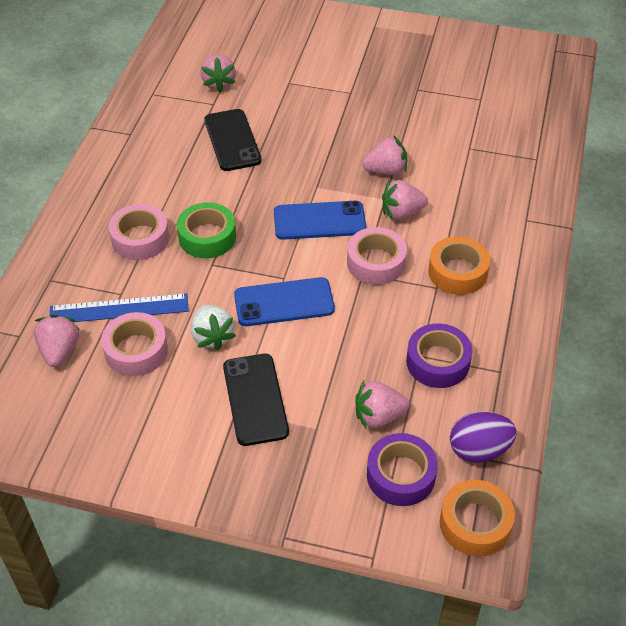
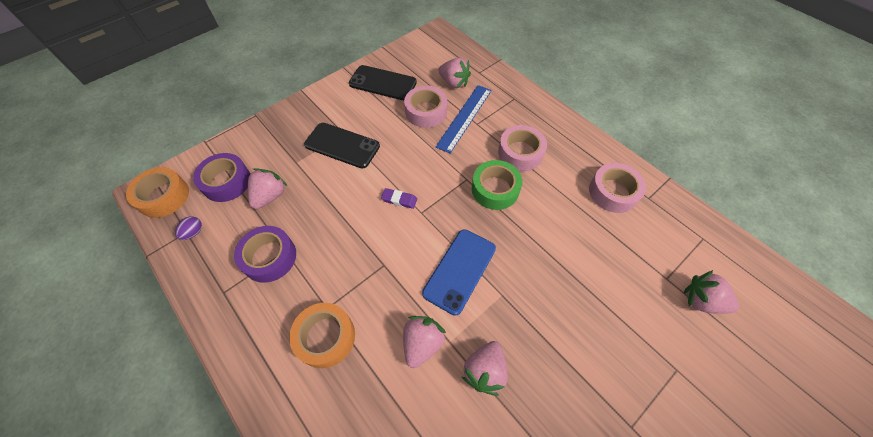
camera: 125 degrees right, 10 degrees up
(212, 336) = (405, 149): white strawberry -> none
(232, 140) = (602, 264): black phone -> black phone (383, 83)
(284, 302) = (399, 200): blue phone -> purple eraser
(376, 262) = (386, 281): pink tape -> pink tape (613, 192)
(479, 450) = (194, 232): purple egg -> purple egg, size x0.52

